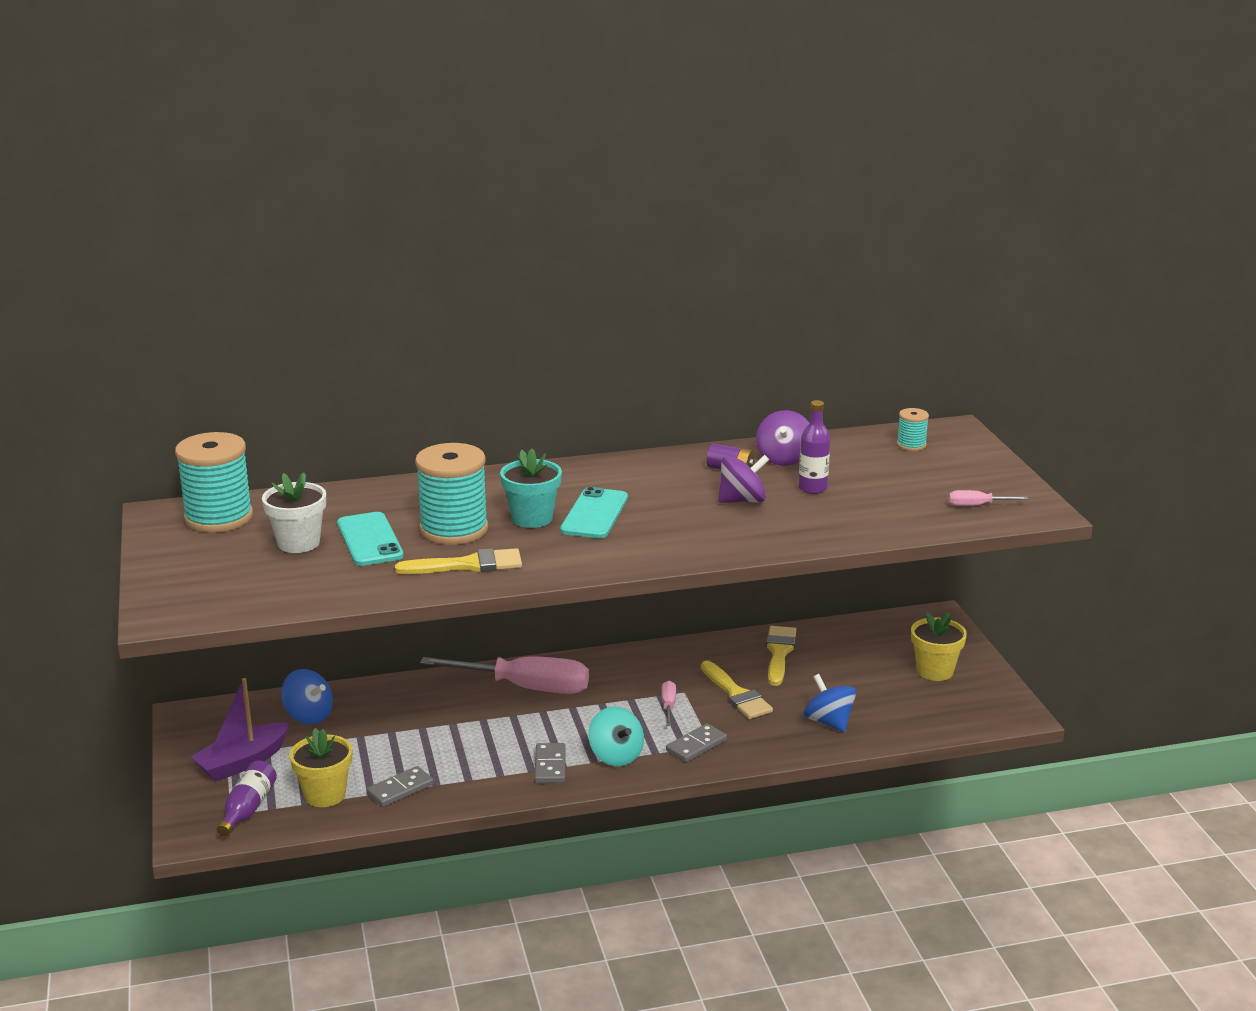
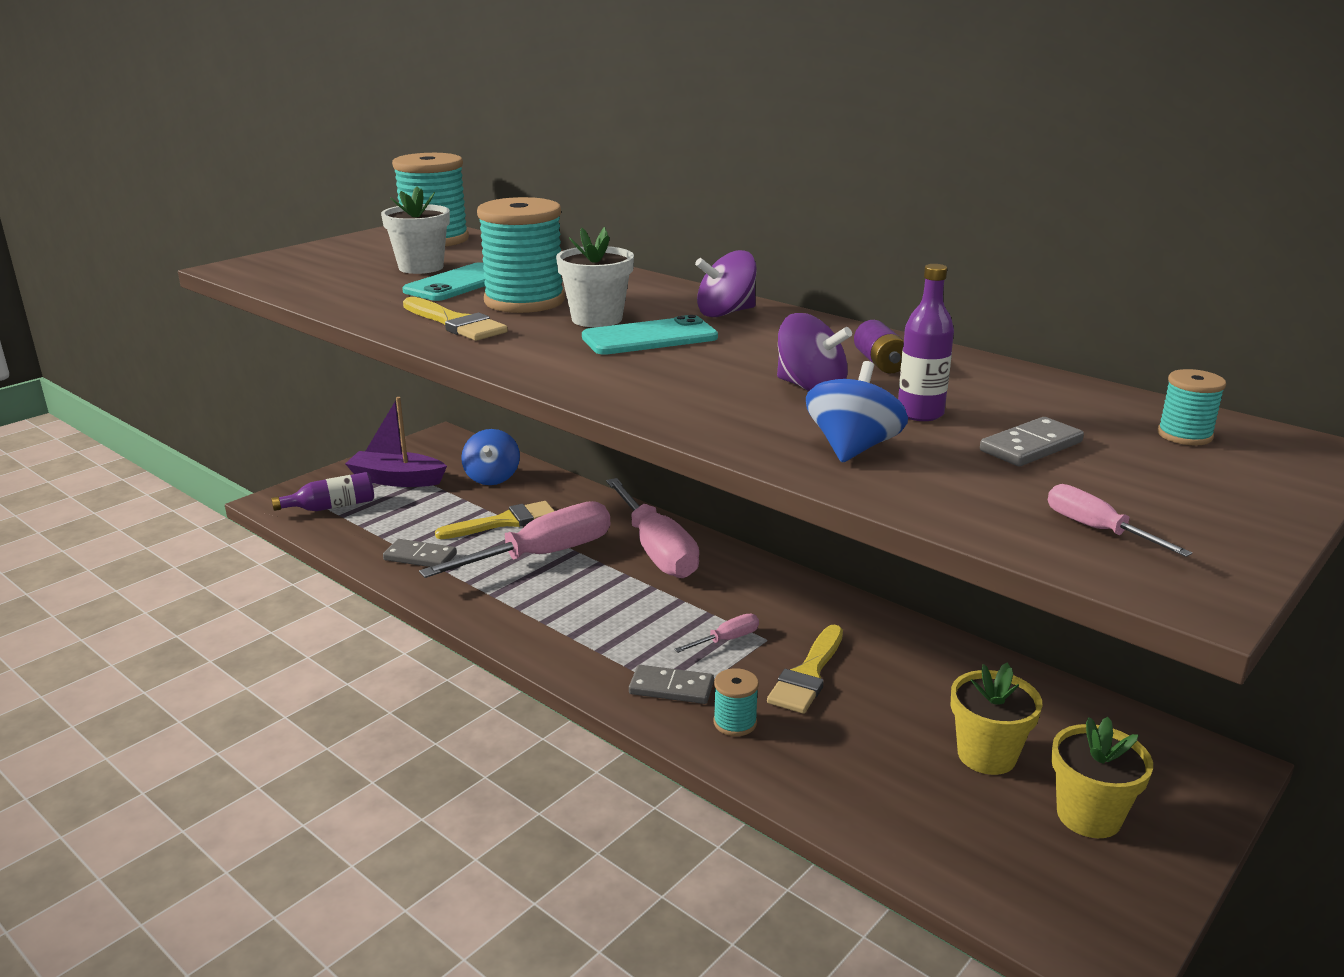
camera: 55 degrees right, 0 degrees up
(325, 795) = (380, 528): yellow flower pot -> yellow flower pot (986, 755)
(470, 736) = (541, 555): none -> pink screwdriver
(532, 518) = (597, 319): turquoise flower pot -> white flower pot
(550, 766) = (535, 615): grey domino -> grey domino (1031, 447)
(616, 756) = (594, 645): turquoise spinning top -> none
(754, 738) = (735, 723): none -> turquoise spool
(779, 653) = (936, 670): yellow brush -> yellow brush (504, 522)
(784, 458) = (969, 379): purple spinning top -> purple spinning top (726, 313)
(828, 722) = (839, 767): blue spinning top -> blue spinning top (852, 448)

